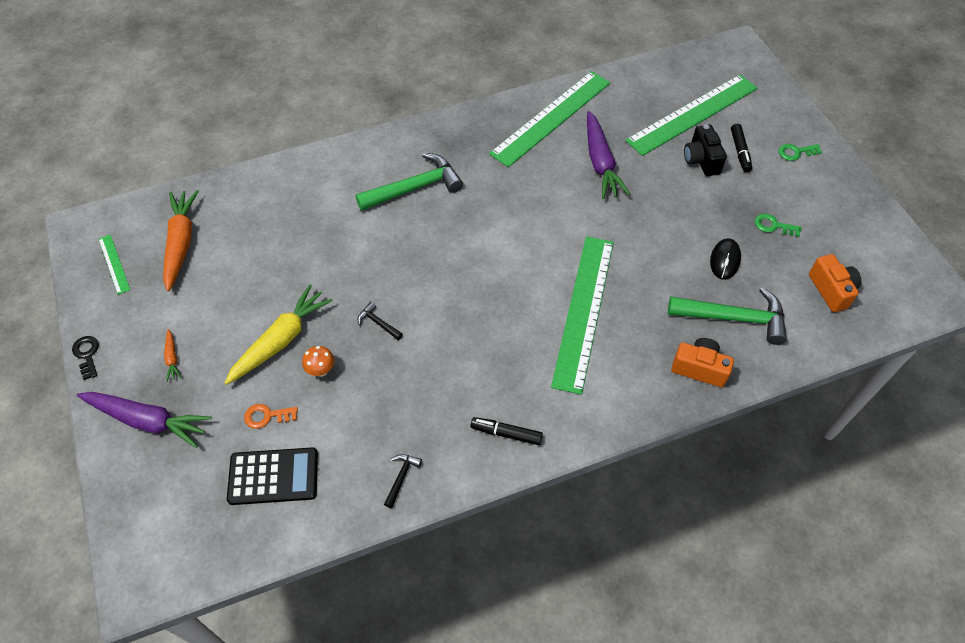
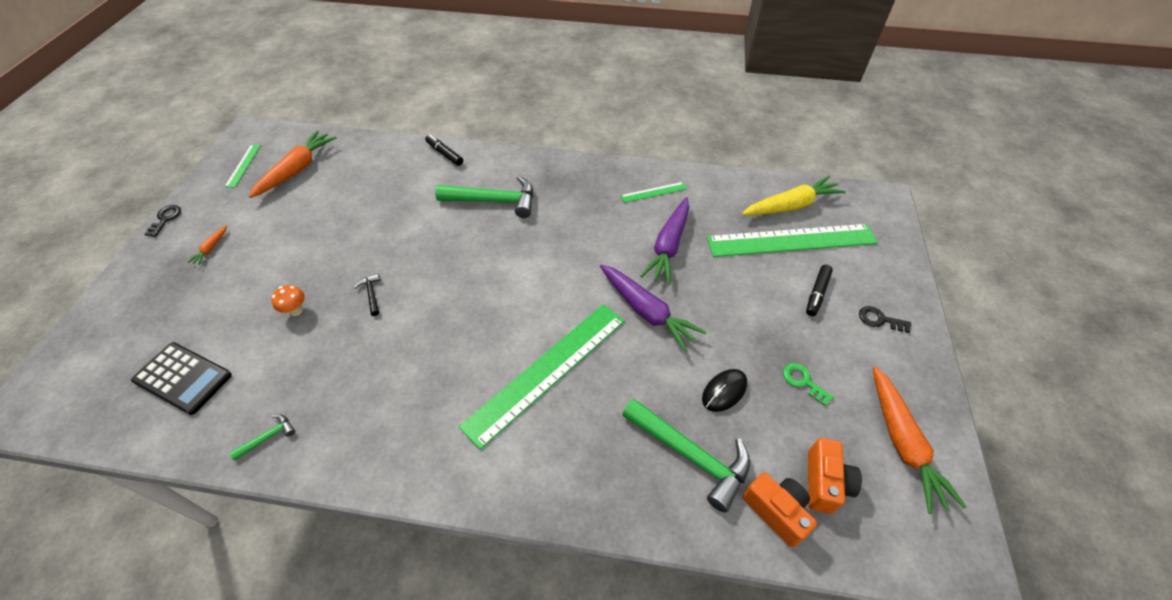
camera: 30 degrees right, 5 degrees down
(147, 420) = (151, 286): purple carrot -> purple carrot (647, 311)
(267, 416) = (226, 326): orange key -> none
(281, 340) = (291, 272): yellow carrot -> yellow carrot (791, 206)
(401, 477) = (268, 437): black hammer -> green hammer
(506, 433) = (384, 448): black marker -> black marker (444, 154)
(551, 118) = (653, 192): green ruler -> green ruler, size x0.43
(699, 368) = (614, 489): orange camera -> orange camera (776, 511)
(701, 160) = (769, 285): black camera -> none
(796, 152) = (879, 320): green key -> black key
(862, 237) = (902, 443): none -> orange carrot

